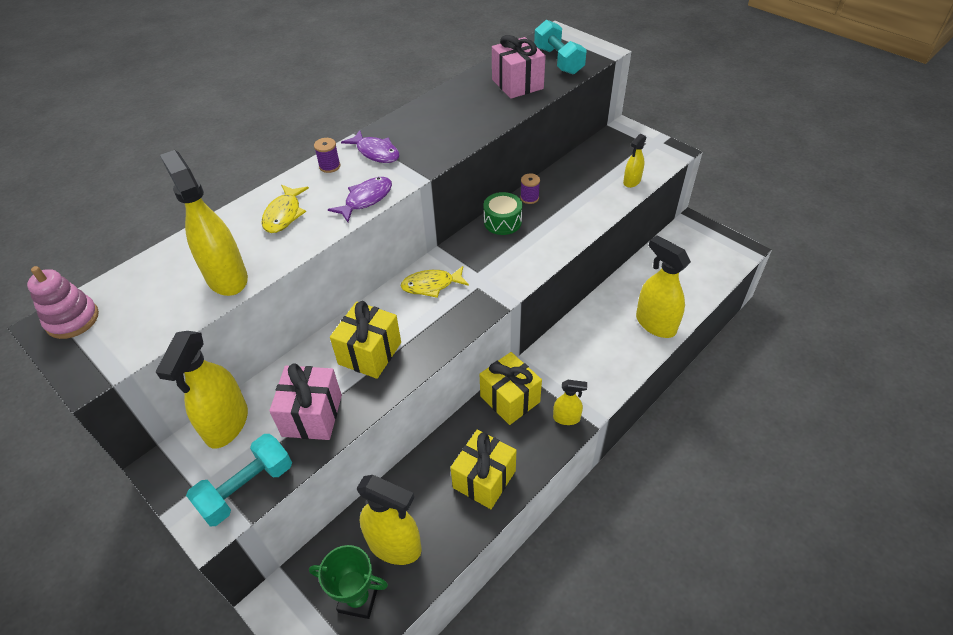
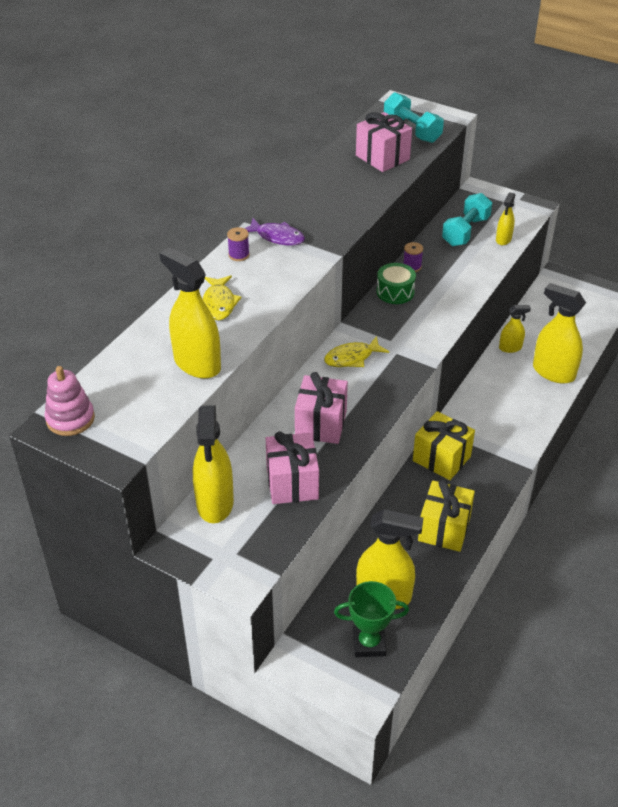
camera: 15 degrees left, 5 degrees down
(247, 488) = (262, 549): turquoise dumbbell -> turquoise dumbbell (465, 231)
(366, 199) = (290, 280): purple fish -> none
(370, 353) = (321, 424): yellow gift -> pink gift
(566, 418) = (500, 466): yellow spray bottle -> yellow spray bottle (510, 348)

